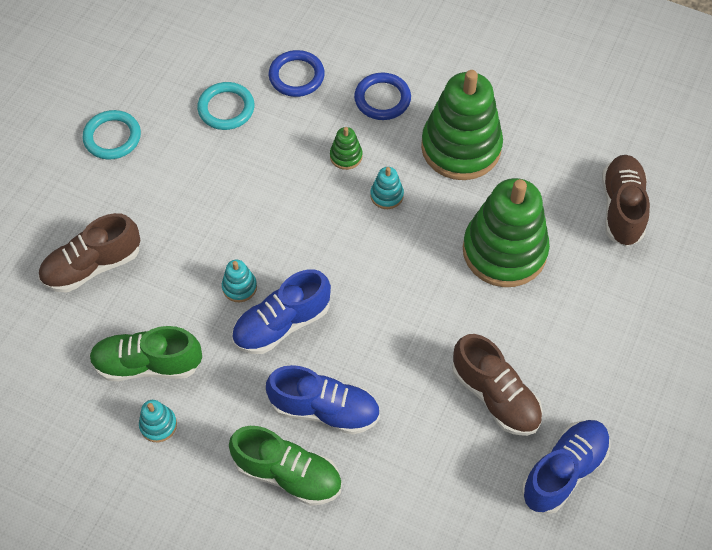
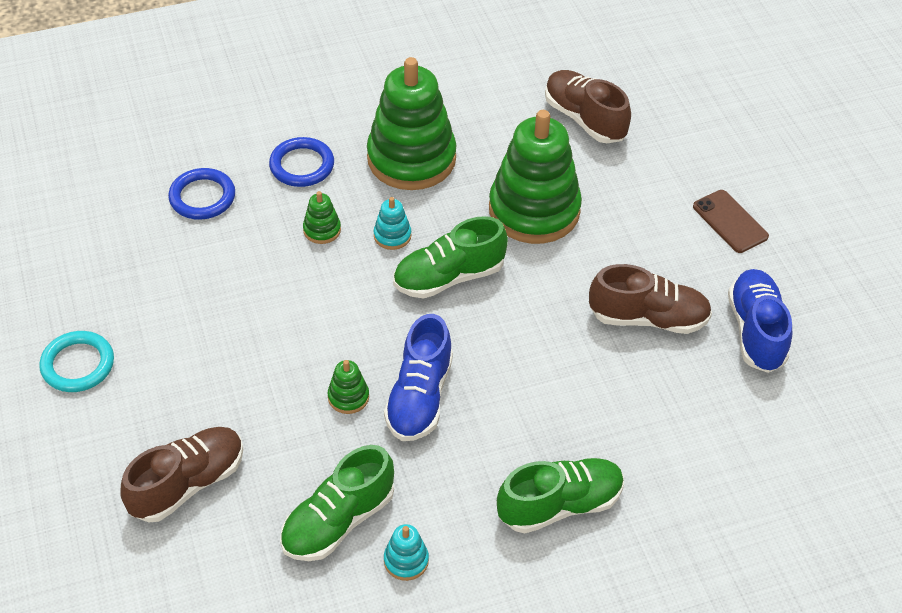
camera: 45 degrees left, 10 degrees down
(92, 266) = (188, 484): brown shoe -> brown shoe turned 150 degrees counterclockwise
(226, 108) = (165, 266): turquoise ring -> none
(239, 287) = (348, 397): turquoise stacking toy -> green stacking toy
(325, 409) = (532, 433): blue shoe -> none
(391, 255) = (449, 277): none -> green shoe
(642, 373) = (730, 222): none -> brown phone

